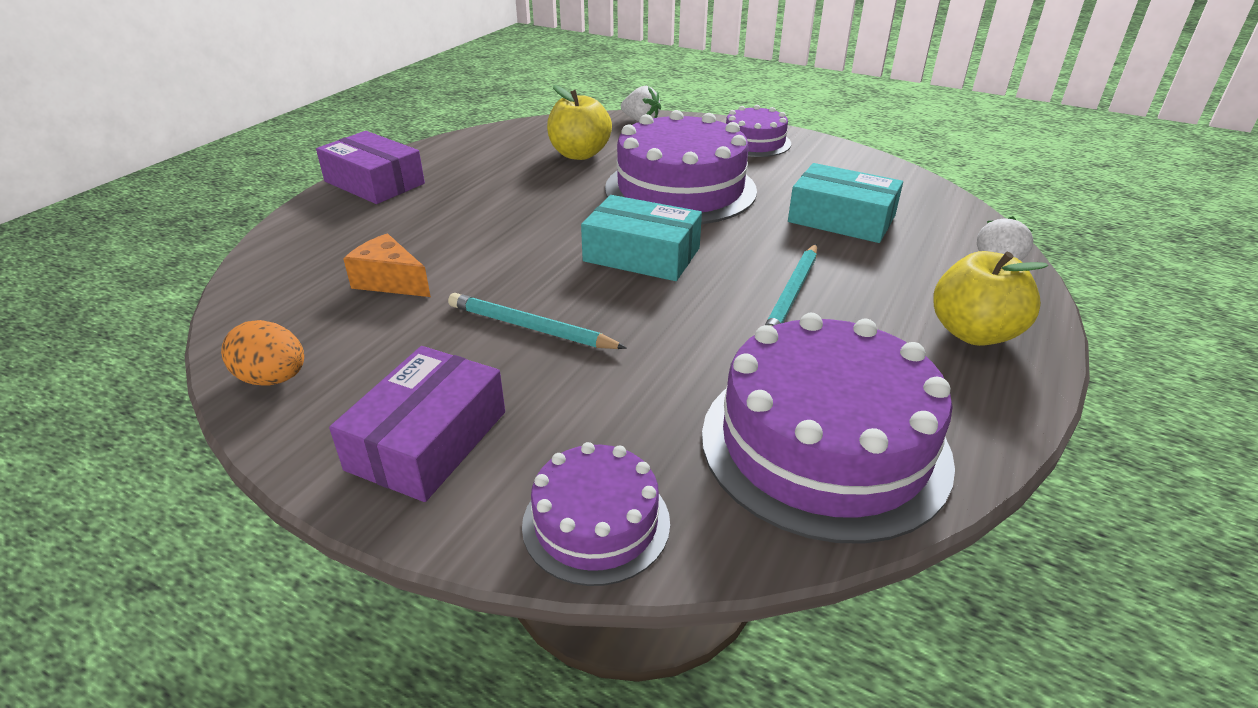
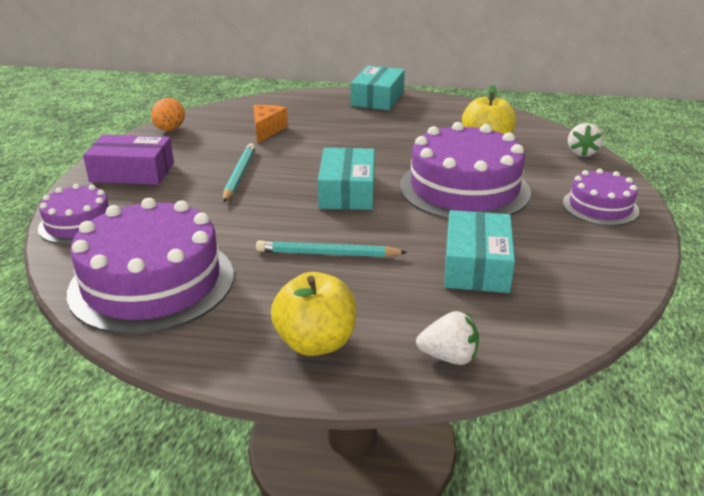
camera: 70 degrees right, 5 degrees down
(374, 182) = (377, 98): purple box -> turquoise box

